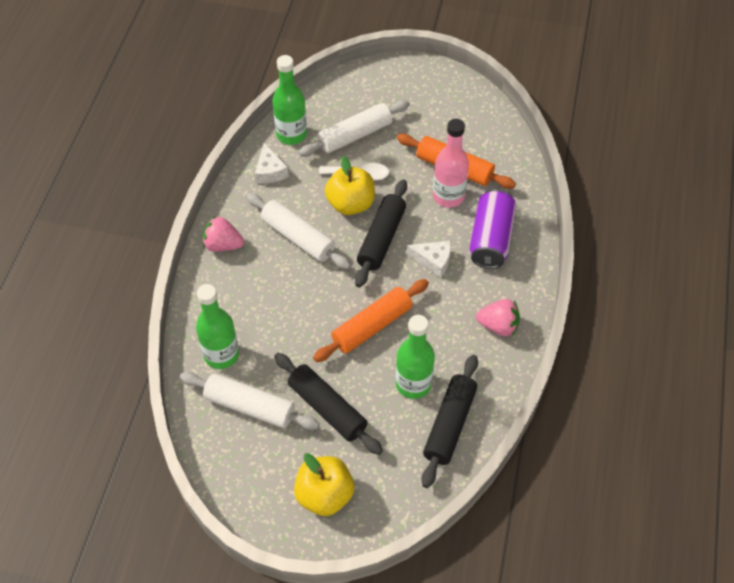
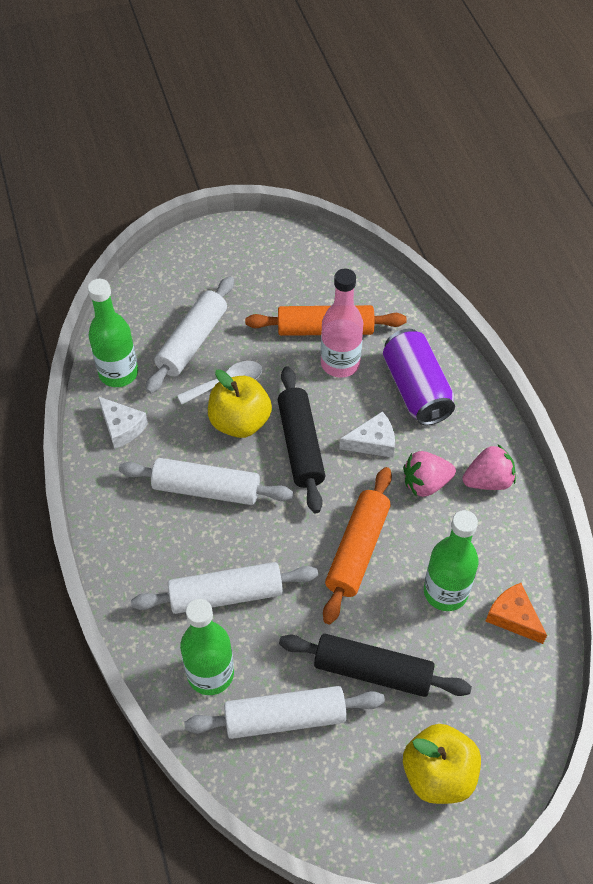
camera: 30 degrees left, 0 degrees up
(223, 245) = (124, 541): pink strawberry -> pink strawberry (426, 483)
(265, 311) = (226, 594): none -> white rolling pin
(449, 424) = (513, 617): black rolling pin -> orange cheese

